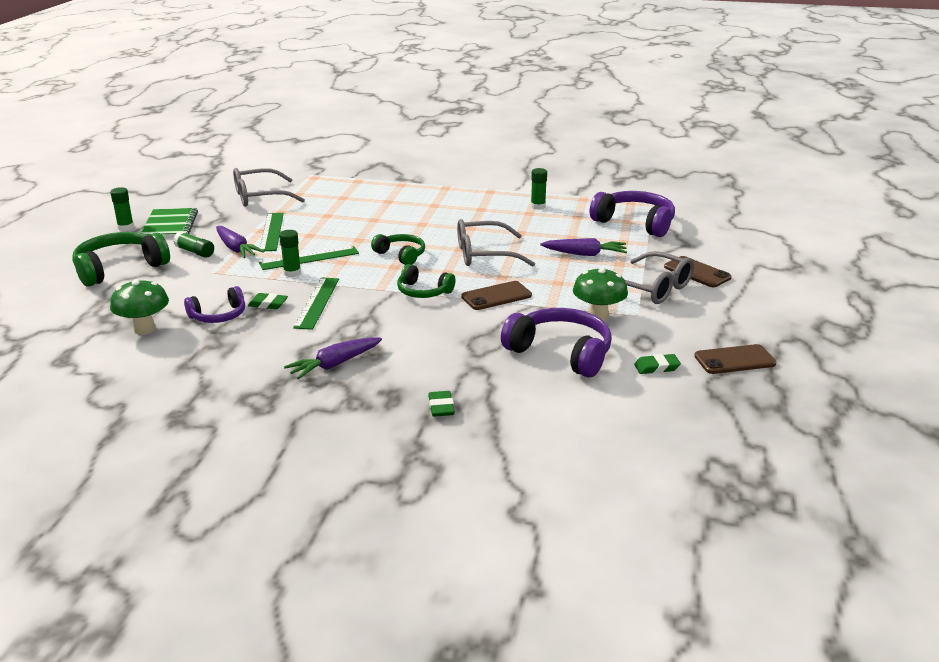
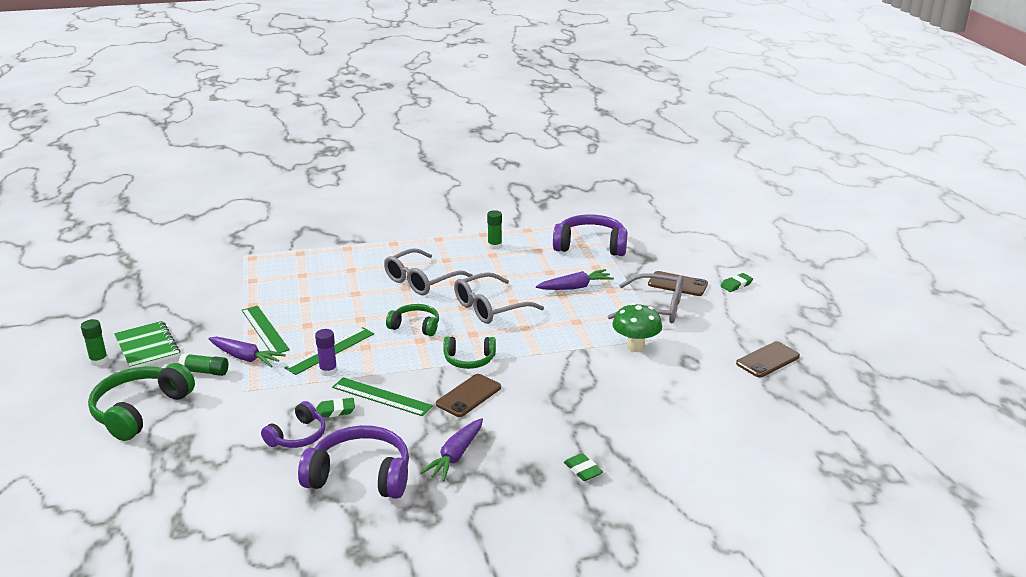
camera: 25 degrees left, 0 degrees up
(144, 329) = (235, 471): green mushroom -> none
(260, 197) = (215, 292): grey glasses -> grey glasses (421, 281)
(292, 273) = (328, 371): green glue stick -> purple glue stick
(317, 303) = (381, 397): green ruler -> green ruler turned 45 degrees counterclockwise
(496, 296) = (536, 348): brown phone -> brown phone (468, 396)
(561, 353) = (635, 390): purple headphones -> purple headphones (360, 476)
(656, 367) = (717, 383): green eraser -> green eraser (736, 285)

